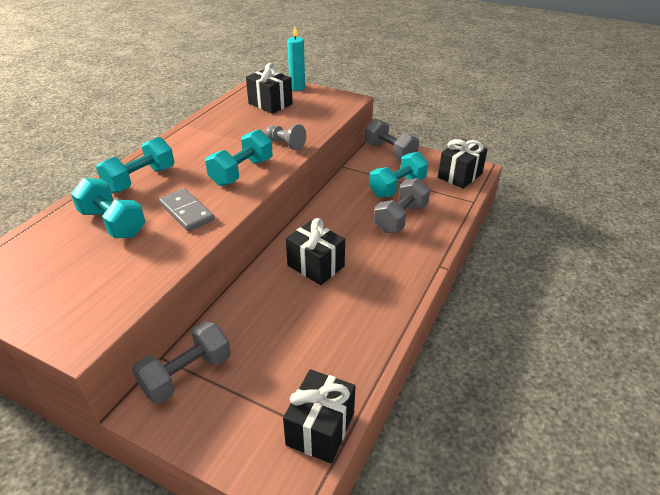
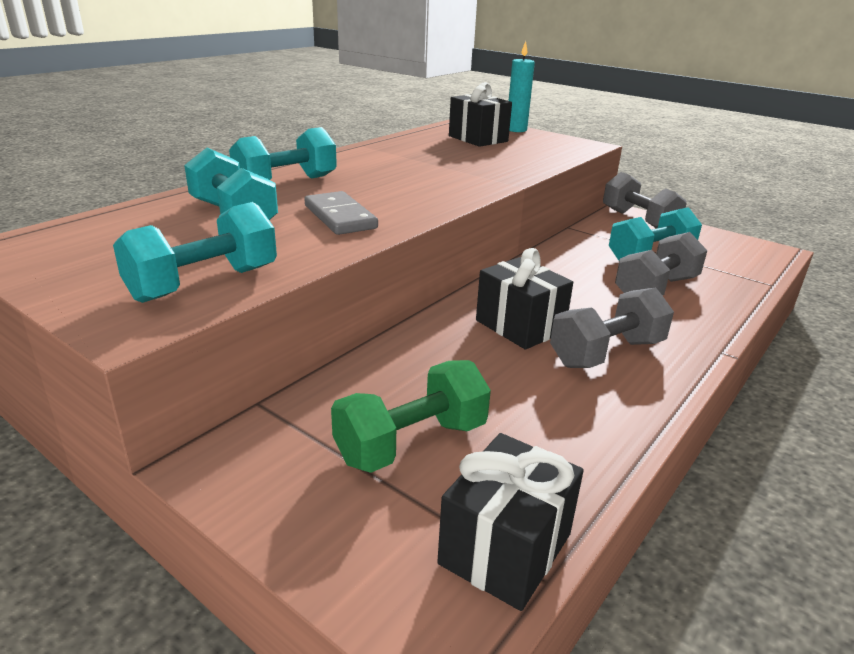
camera: 10 degrees right, 10 degrees down
(187, 374) = (291, 430): grey dumbbell -> grey dumbbell (607, 353)
(241, 172) = (427, 190): turquoise dumbbell -> turquoise dumbbell (204, 284)
(260, 369) = (411, 443): none -> green dumbbell
(285, 144) = (494, 172): grey pawn -> none
(460, 175) = (747, 255): black gift -> none

